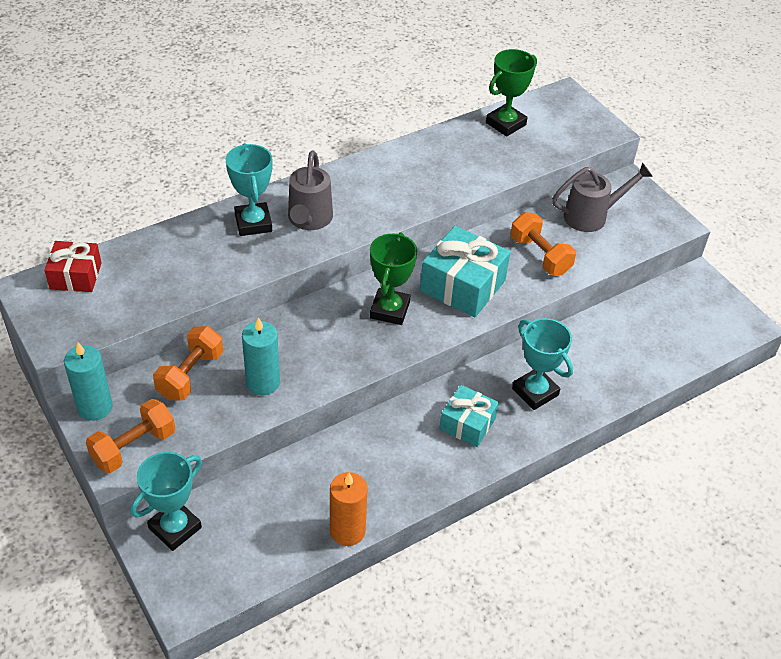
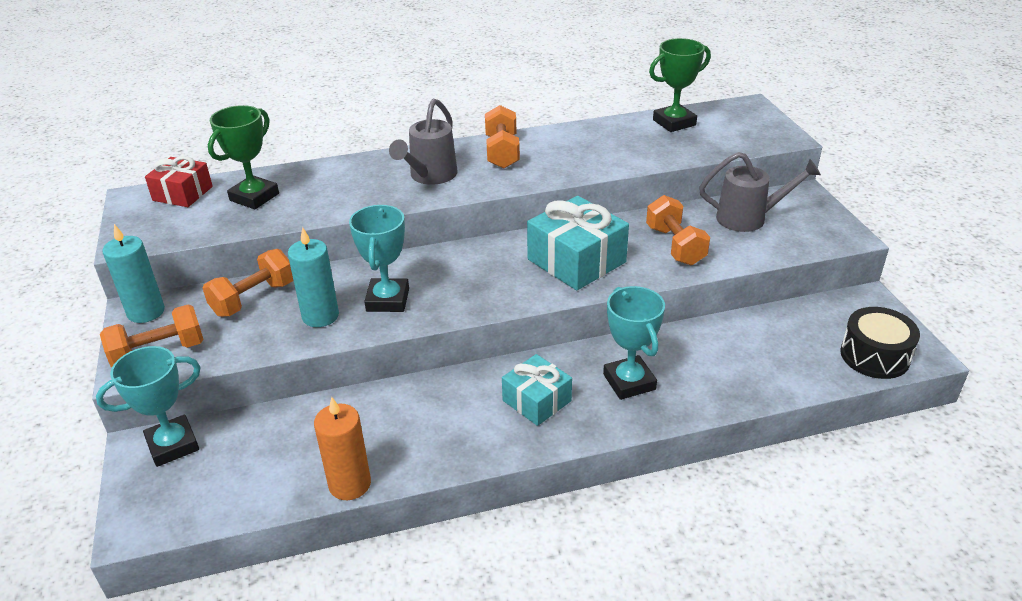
camera: 20 degrees right, 10 degrees down
(253, 223) = (374, 173): turquoise trophy -> turquoise trophy (388, 300)
(363, 181) = (502, 152): none -> orange dumbbell
(389, 310) = (487, 272): green trophy -> green trophy (254, 197)
(715, 332) = (874, 356): none -> black drum

